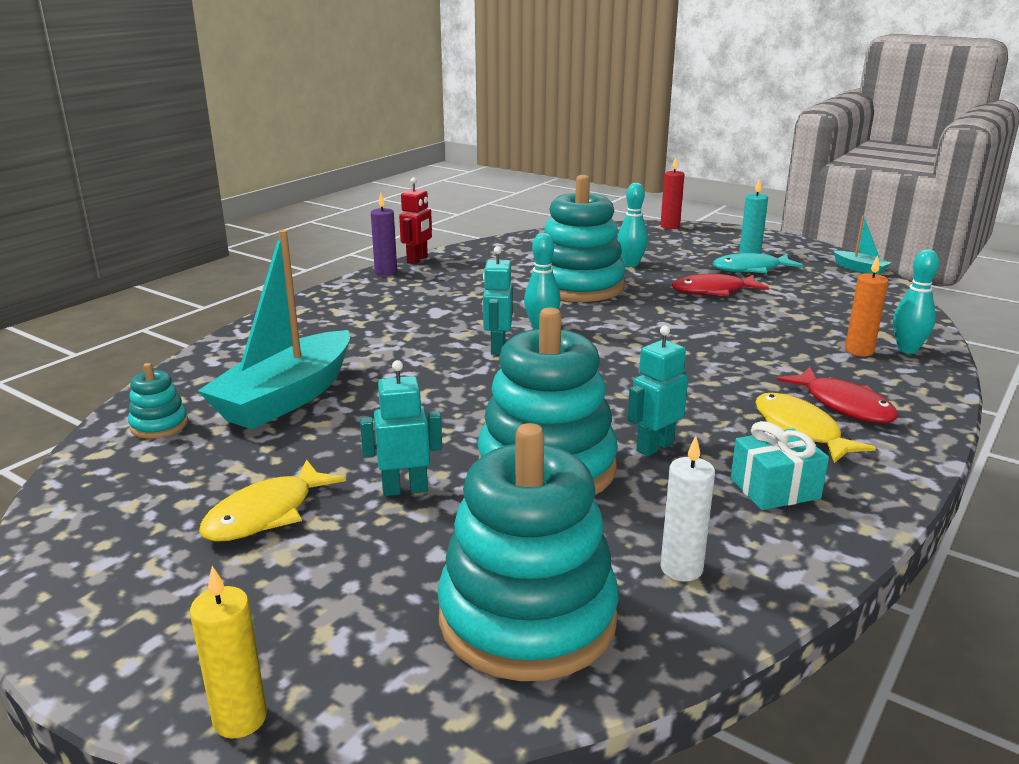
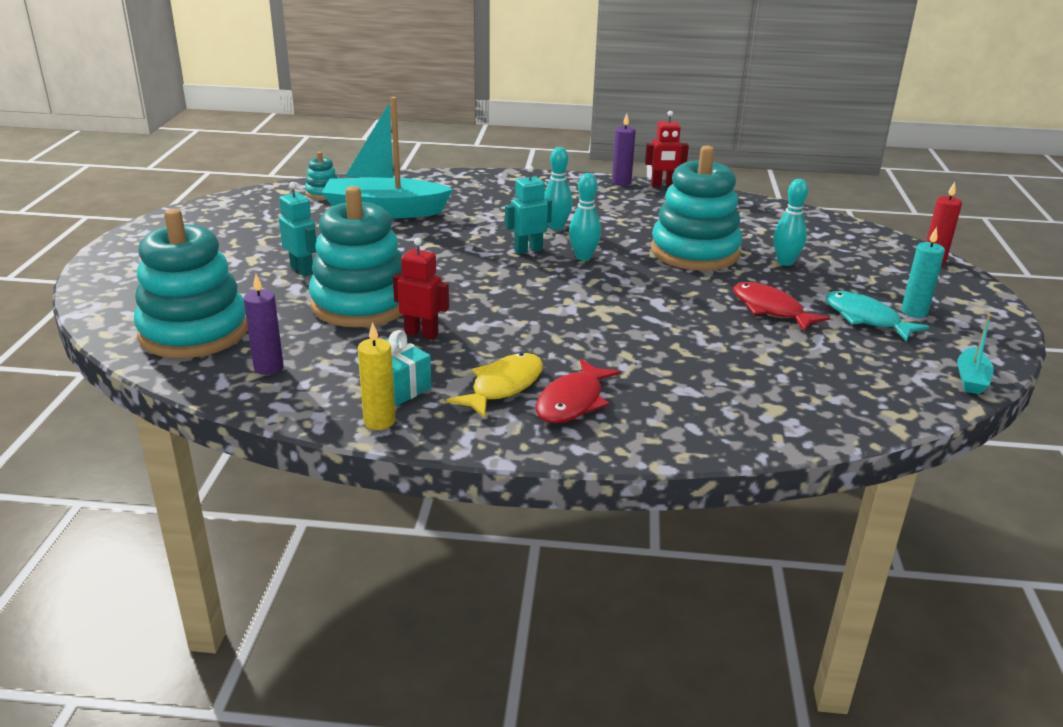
camera: 60 degrees right, 5 degrees up
(240, 718) = (89, 286): yellow candle -> yellow candle (379, 421)
(266, 514) = (251, 244): yellow fish -> none
(654, 447) = (421, 333): turquoise robot -> red robot
(681, 568) = (268, 367): white candle -> purple candle
(859, 351) = (710, 399): orange candle -> none
(907, 349) = (748, 425): turquoise bowling pin -> turquoise bowling pin (556, 227)

